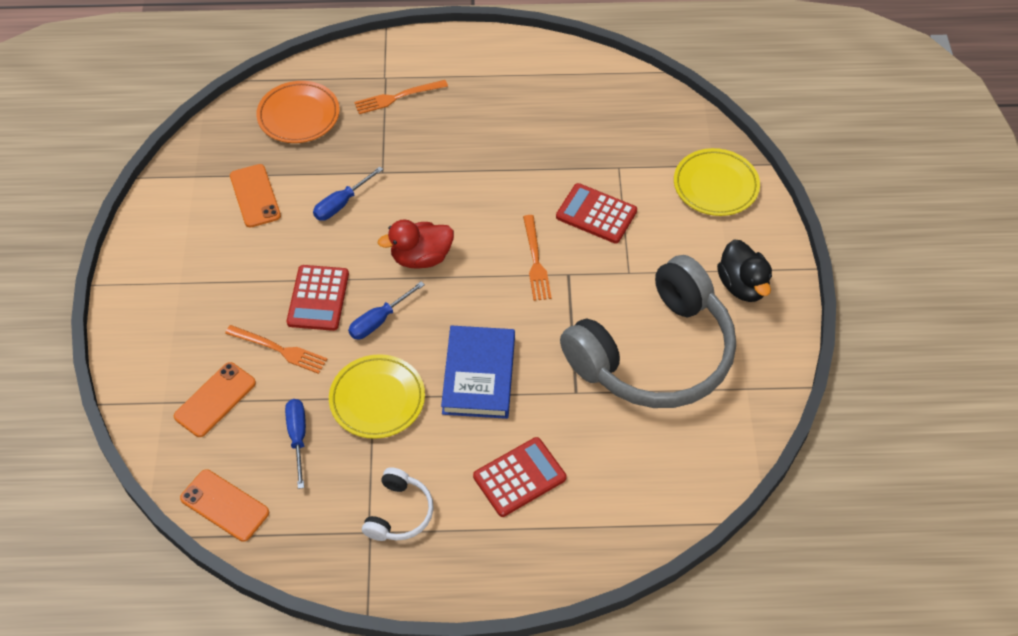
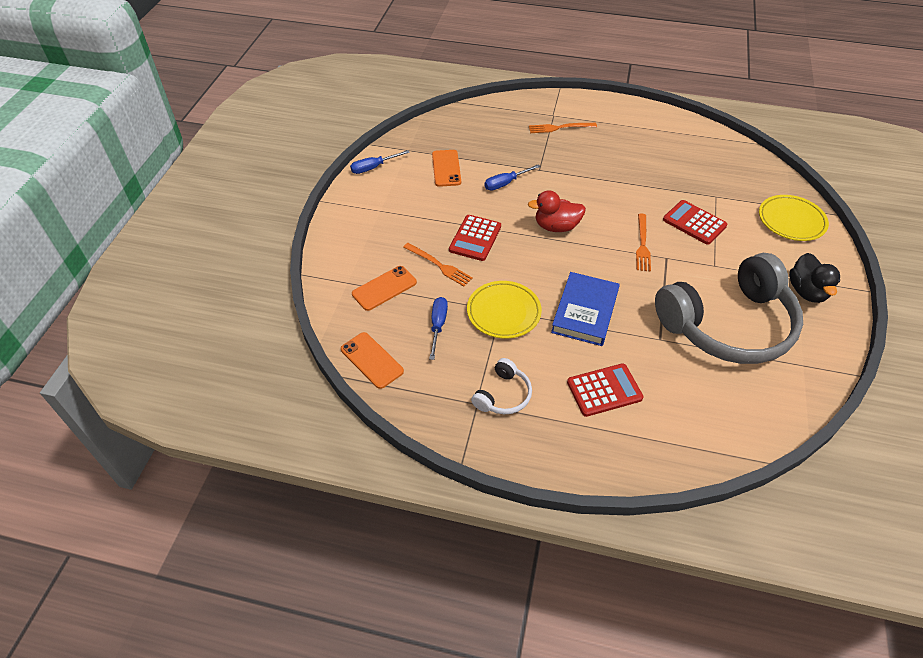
camera: 15 degrees right, 5 degrees down
(299, 116) = (488, 127): orange plate -> none
(379, 320) = (516, 261): blue screwdriver -> blue screwdriver (373, 167)

